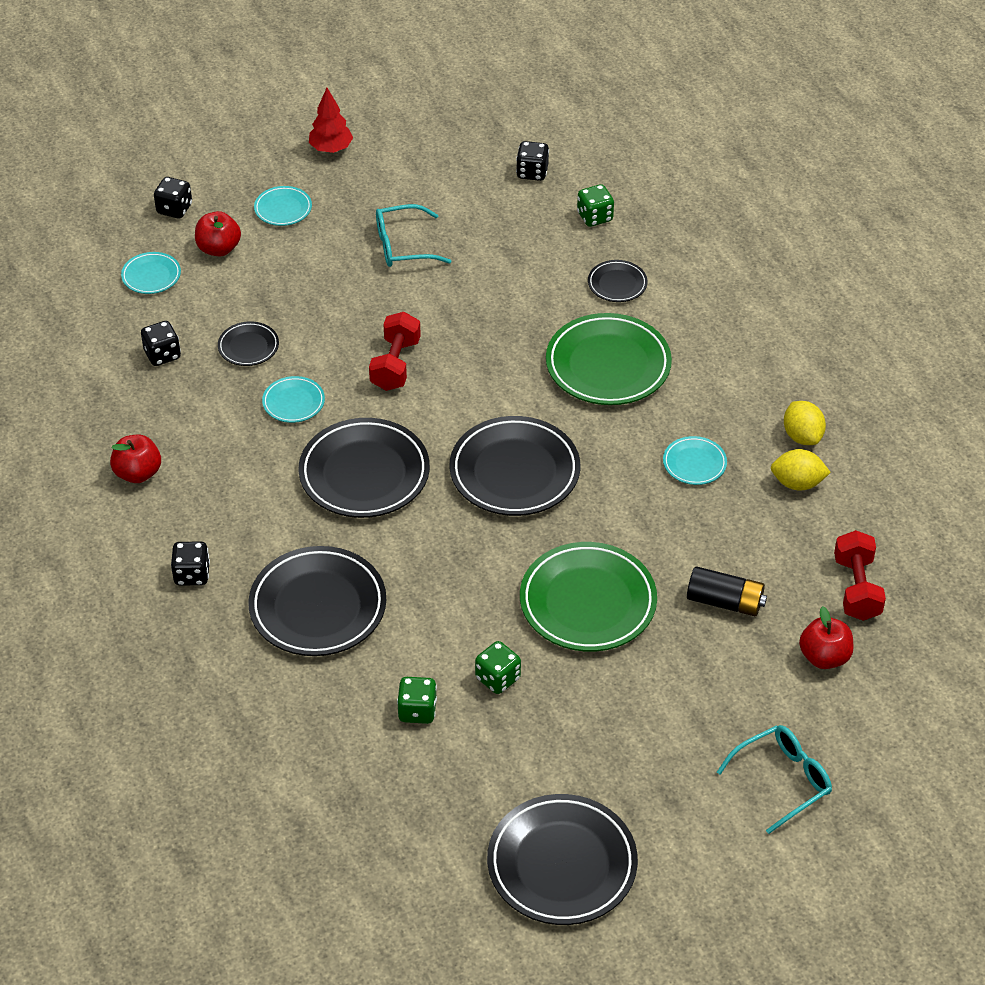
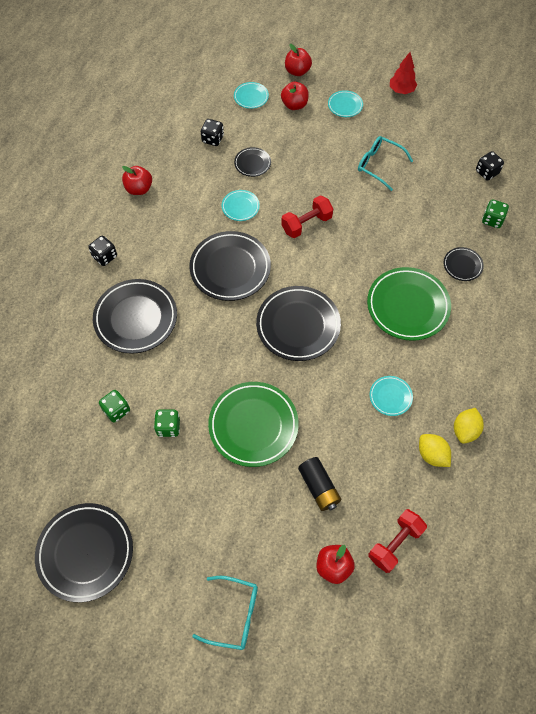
camera: 45 degrees right, 15 degrees up
(174, 209) = (297, 71): black dice -> red apple

